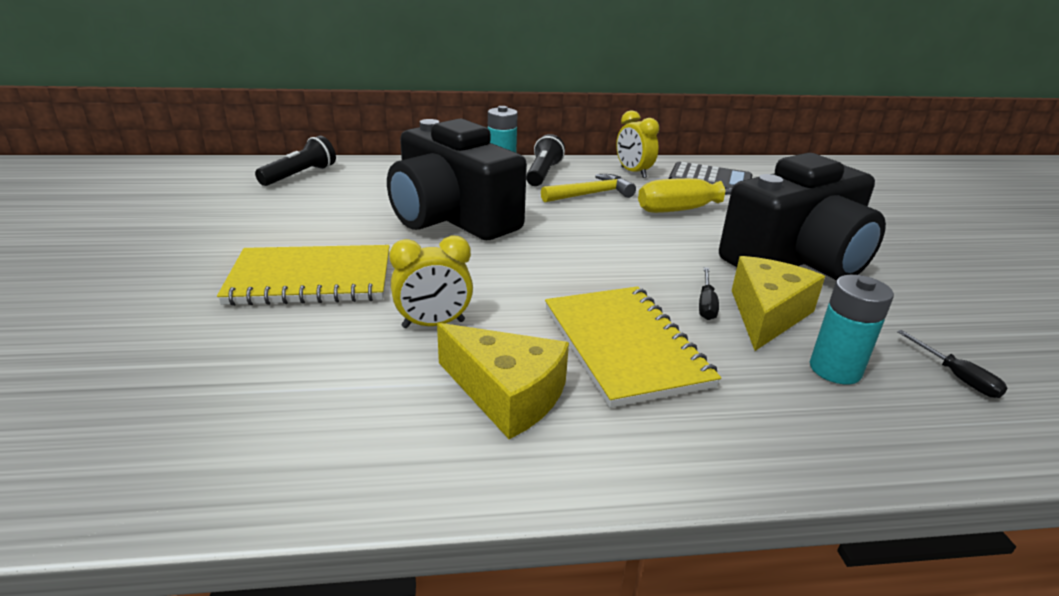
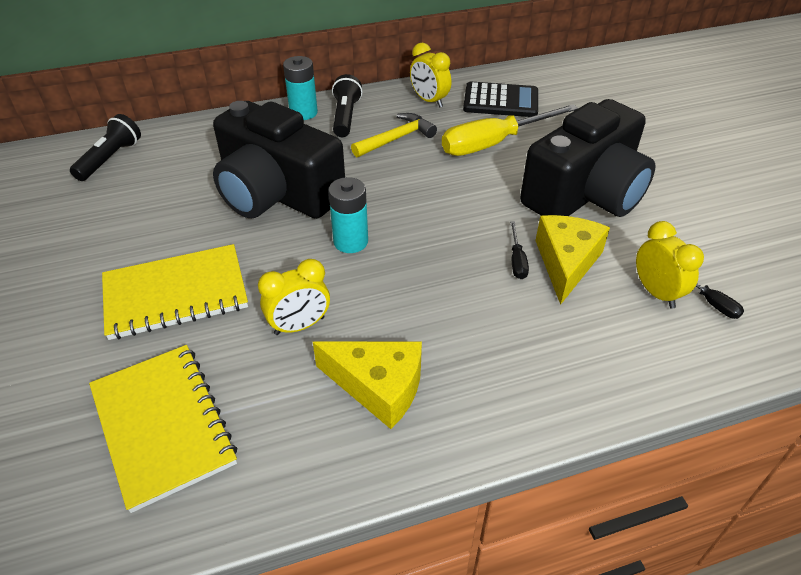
camera: 10 degrees left, 15 degrees up
(624, 346) = (459, 319): yellow notebook -> yellow notebook (162, 426)
(835, 369) = (621, 312): turquoise battery -> turquoise battery (350, 242)
(883, 357) = (656, 292): none -> yellow clock

